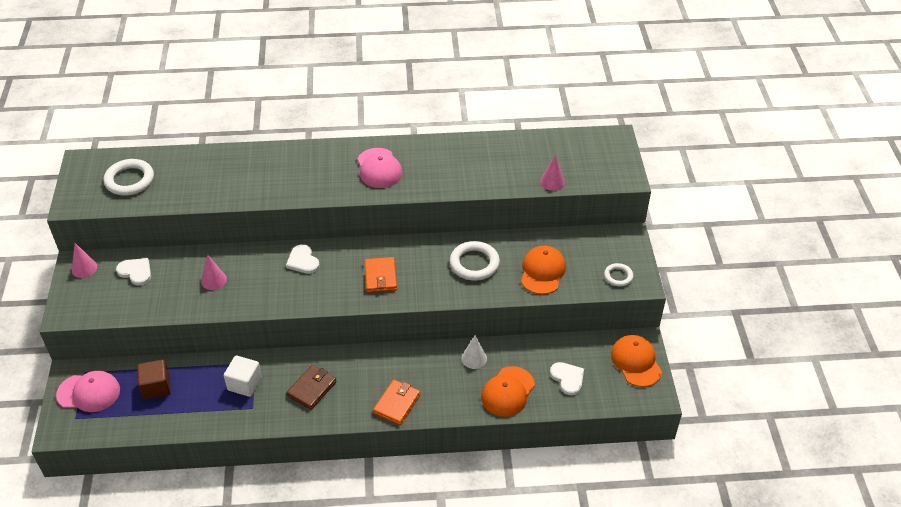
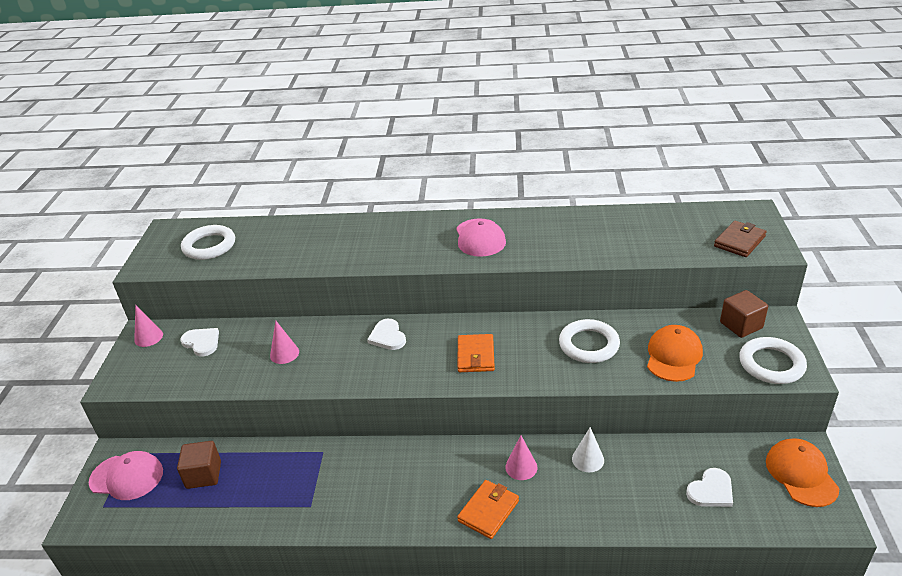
camera: 10 degrees right, 10 degrees down
(244, 384) = (306, 476): white cube -> none
(311, 389) = (385, 486): brown wallet -> brown wallet (739, 241)
(507, 392) = (632, 503): orange cap -> none
(552, 182) = (683, 253): pink cone -> pink cone (521, 467)
(567, 378) = (711, 490): white heart -> white heart turned 75 degrees clockwise
(598, 242) = (741, 325): none -> brown cube
(618, 276) = (771, 364): white ring -> white ring, size x1.73

